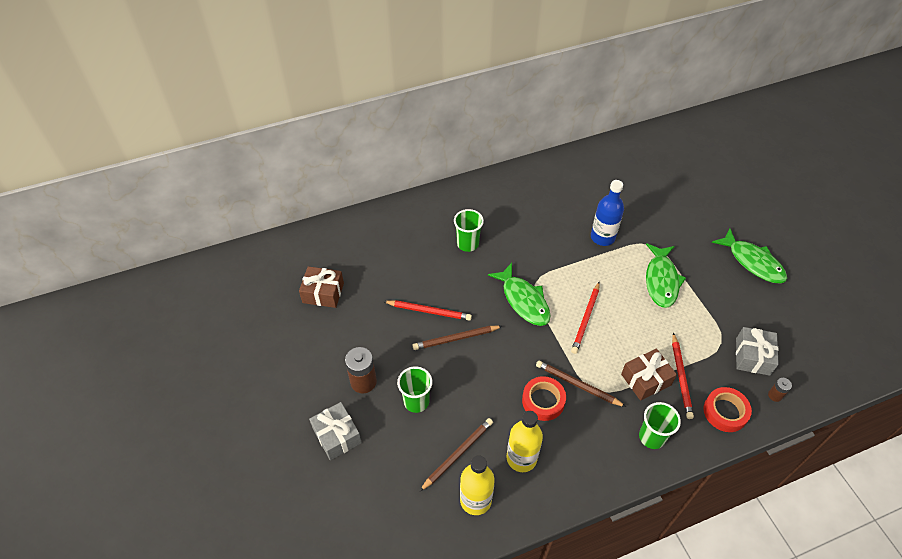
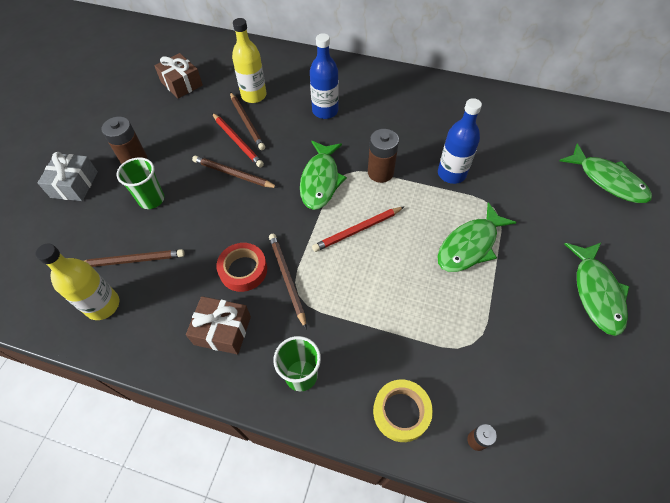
camera: 40 degrees right, 5 degrees up
(418, 291) = (247, 122): none -> brown pencil
(467, 244) = (325, 111): green cup -> blue bottle
(521, 458) = (173, 301): yellow bottle -> yellow bottle (254, 95)
(557, 267) = (380, 172): none -> brown battery
(646, 380) = (354, 320): brown gift -> brown gift (222, 330)
(681, 377) = (391, 344): red pencil -> none
(694, 181) = (607, 180): none -> green fish
(725, 412) = (401, 412): red tape -> yellow tape
(752, 356) = (493, 382): grey gift -> none

